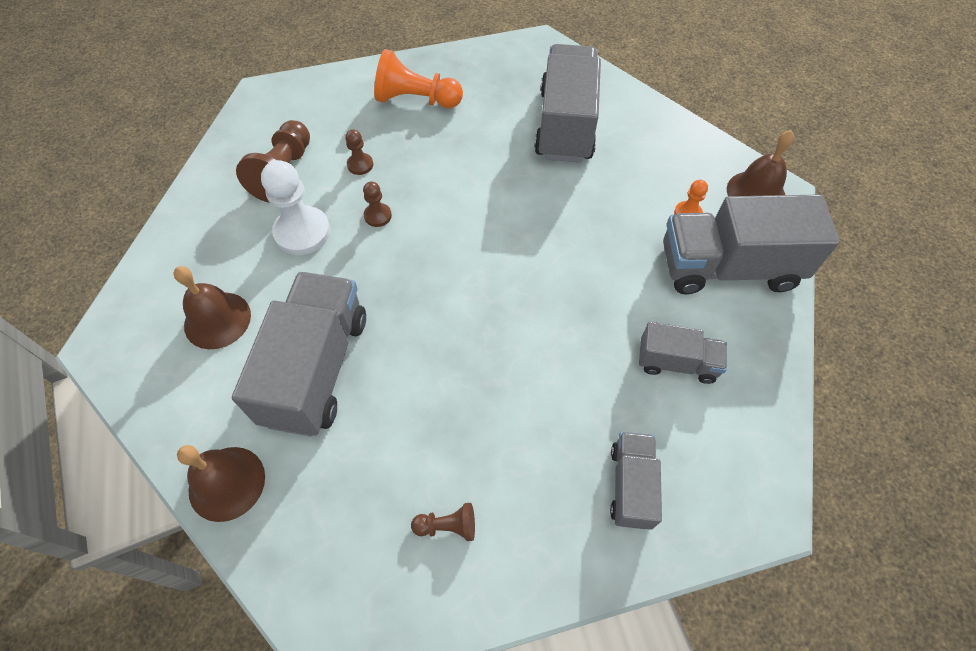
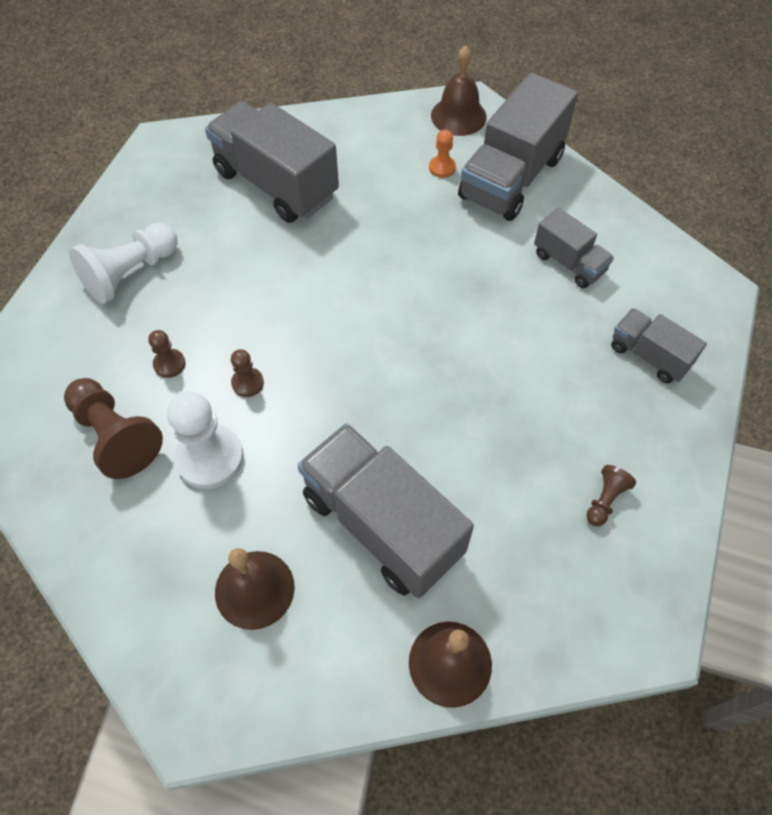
camera: 55 degrees left, 0 degrees up
(416, 100) = (130, 273): orange pawn -> white pawn
(676, 363) = (569, 263): grey truck -> grey truck turned 90 degrees clockwise

